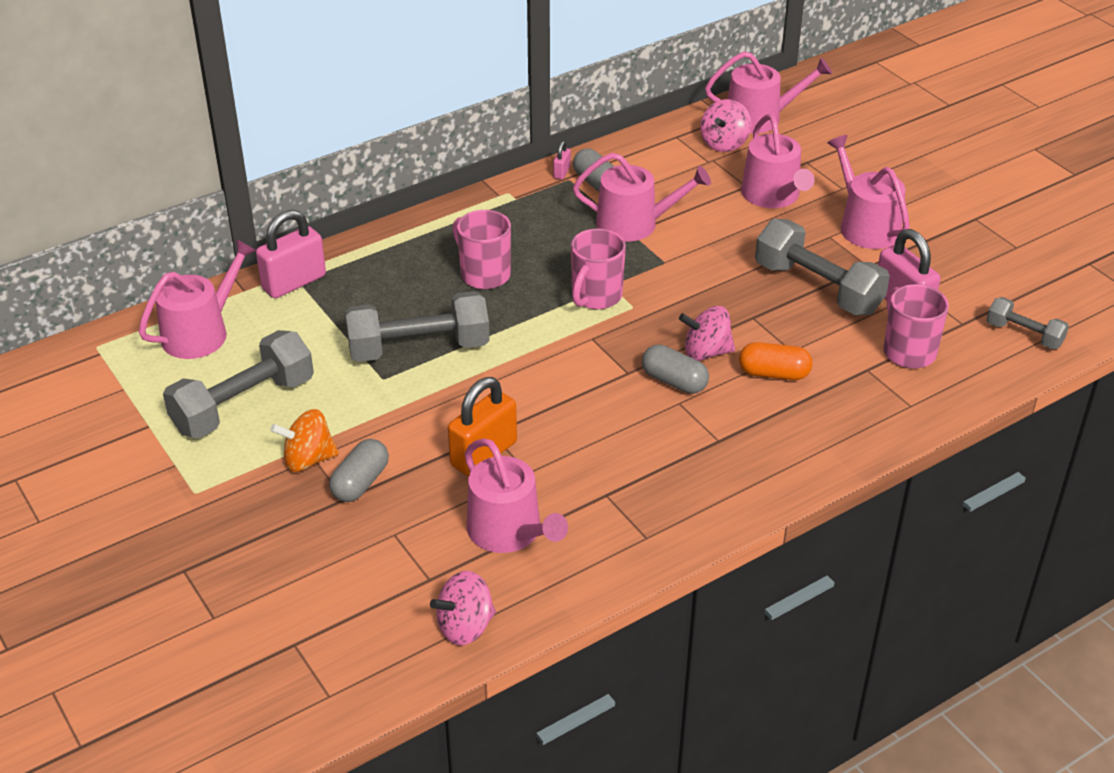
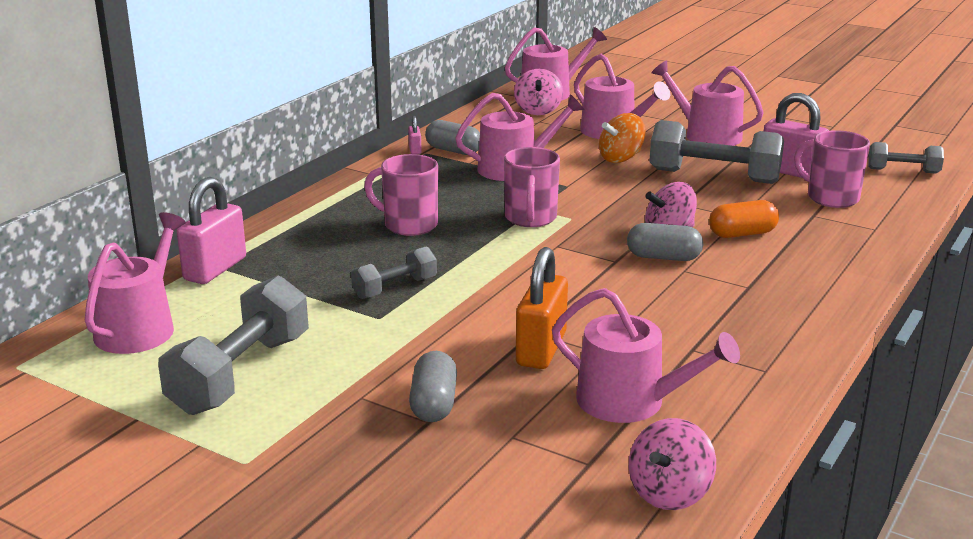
camera: 25 degrees left, 15 degrees down
(308, 459) = (356, 400): orange spinning top -> orange spinning top (621, 158)
(419, 348) = (395, 288): grey dumbbell -> grey dumbbell, size x0.55

